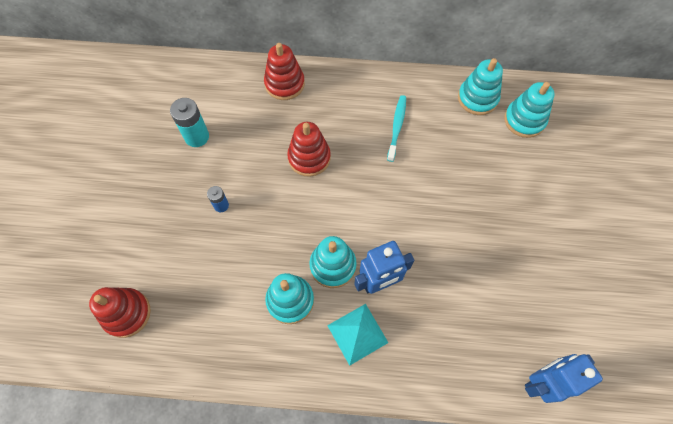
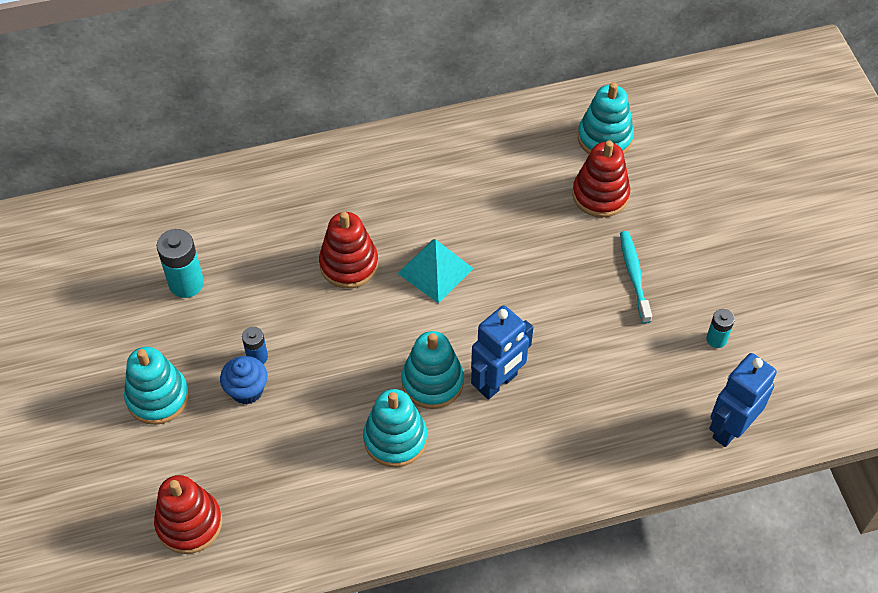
camera: 20 degrees left, 10 degrees down
(204, 227) = (247, 390): none -> blue cupcake
(284, 84) = (277, 182): red stacking toy -> red stacking toy (600, 195)
(357, 334) = (494, 448): turquoise pyramid -> turquoise pyramid (435, 270)
(396, 127) = (447, 193): turquoise toothbrush -> turquoise toothbrush (634, 275)
(477, 98) = (537, 128): turquoise stacking toy -> turquoise stacking toy (158, 397)
(555, 304) = (716, 339): none -> turquoise battery

